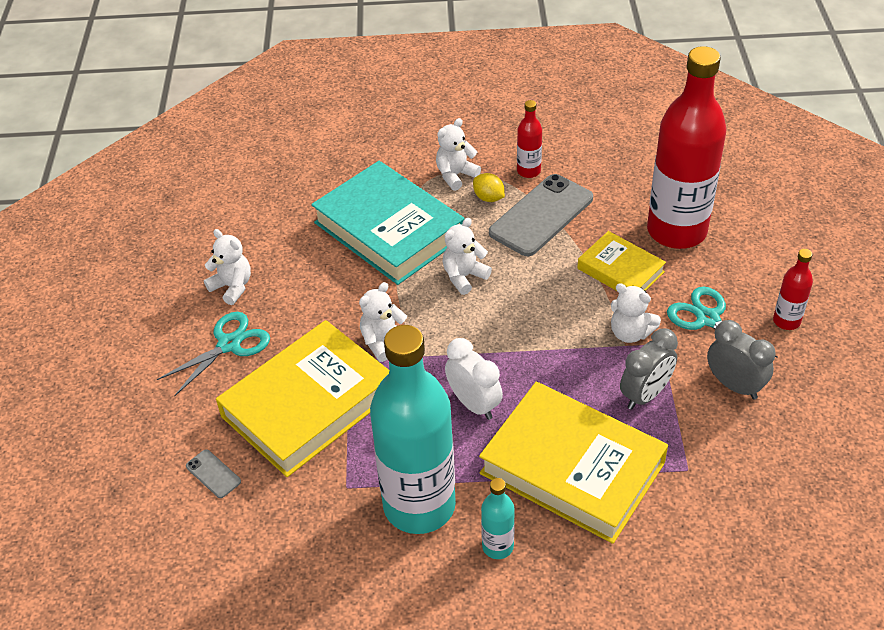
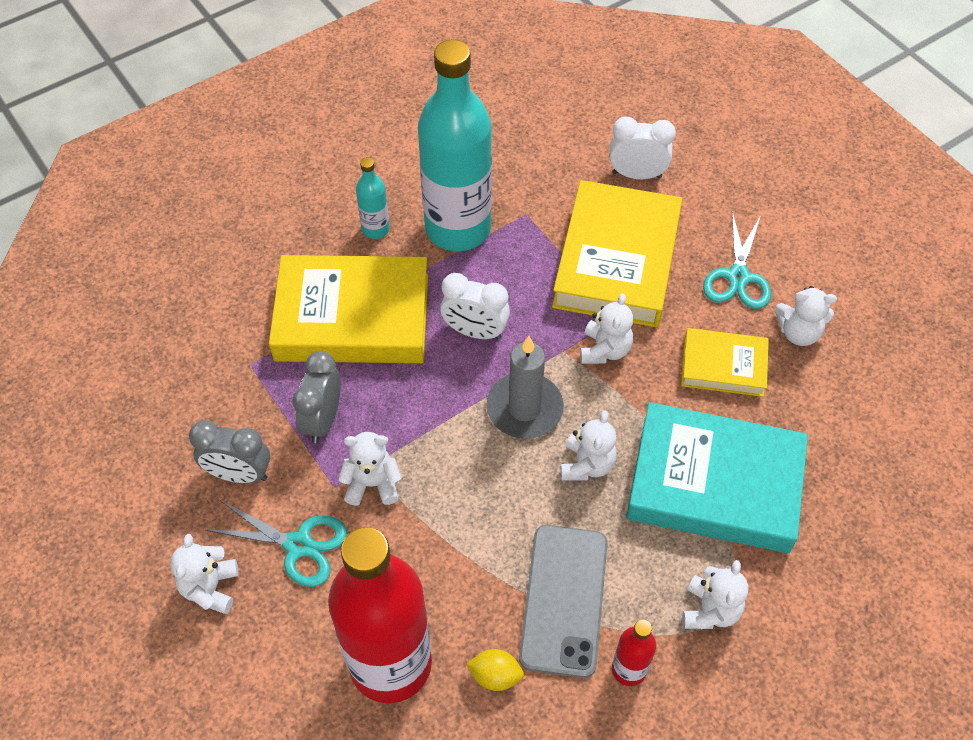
camera: 145 degrees right, 10 degrees up
(213, 474) = (637, 174): grey phone -> white clock
(479, 330) = (524, 408): none -> grey candle
(488, 198) = (644, 594): yellow lemon -> yellow lemon (495, 676)
(620, 270) = (425, 564): yellow book -> yellow book (723, 366)
(786, 321) = (210, 588): red bottle -> white teddy bear

